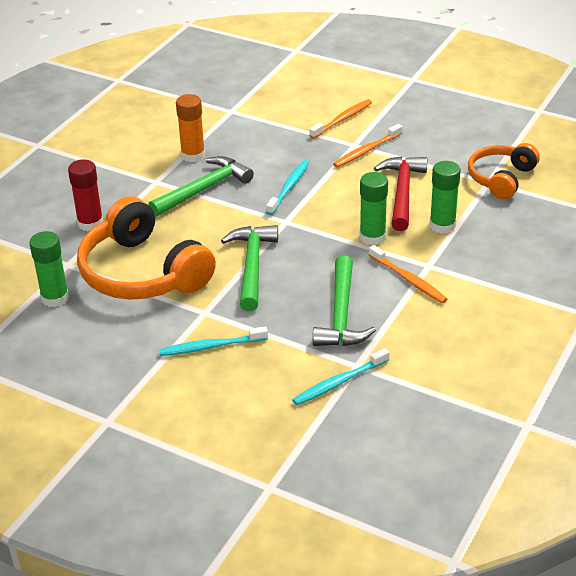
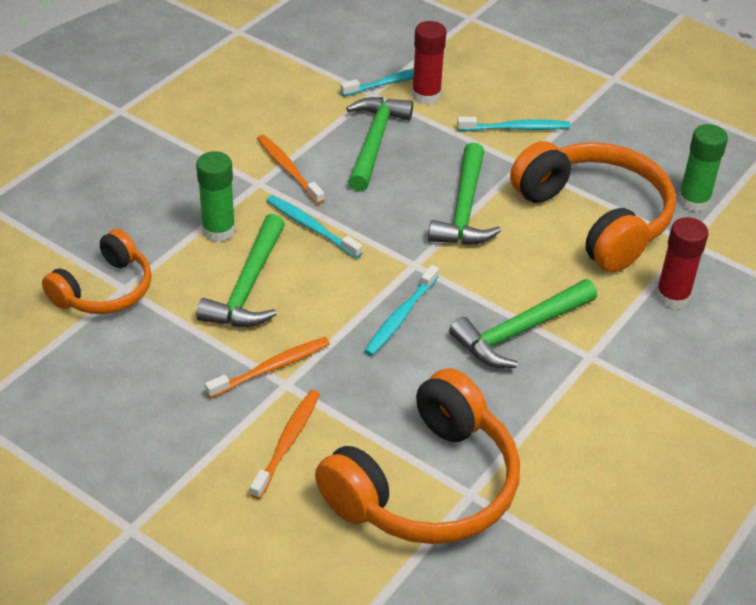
camera: 175 degrees left, 5 degrees up
(193, 155) = (536, 399): orange glue stick -> none
(257, 111) = (426, 486): none -> orange headphones
(303, 371) = (426, 95): none -> red glue stick
(342, 119) = (287, 442): orange toothbrush -> orange toothbrush turned 150 degrees clockwise
(372, 237) = (311, 227): green glue stick -> turquoise toothbrush
(402, 192) = (248, 286): red hammer -> green hammer

